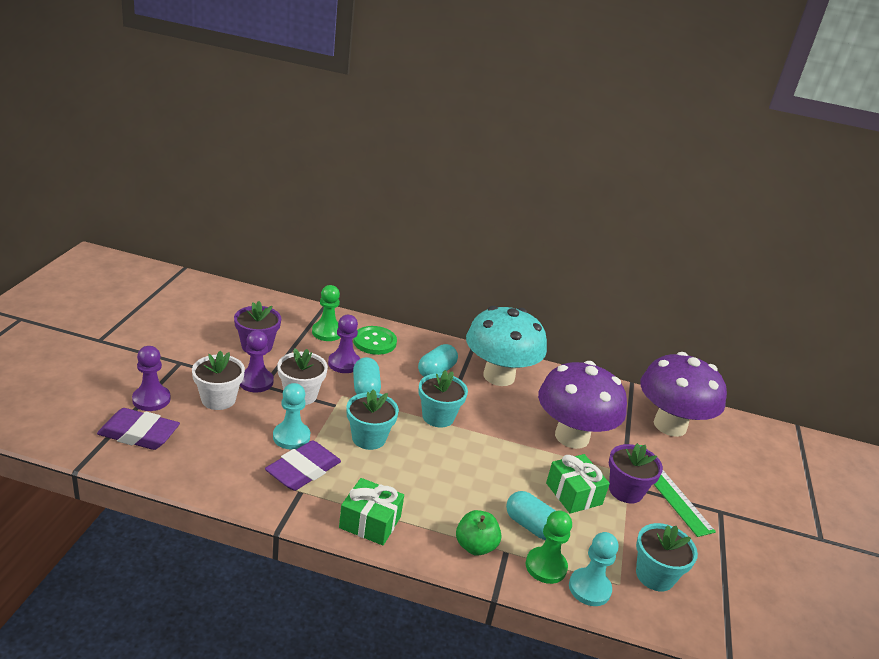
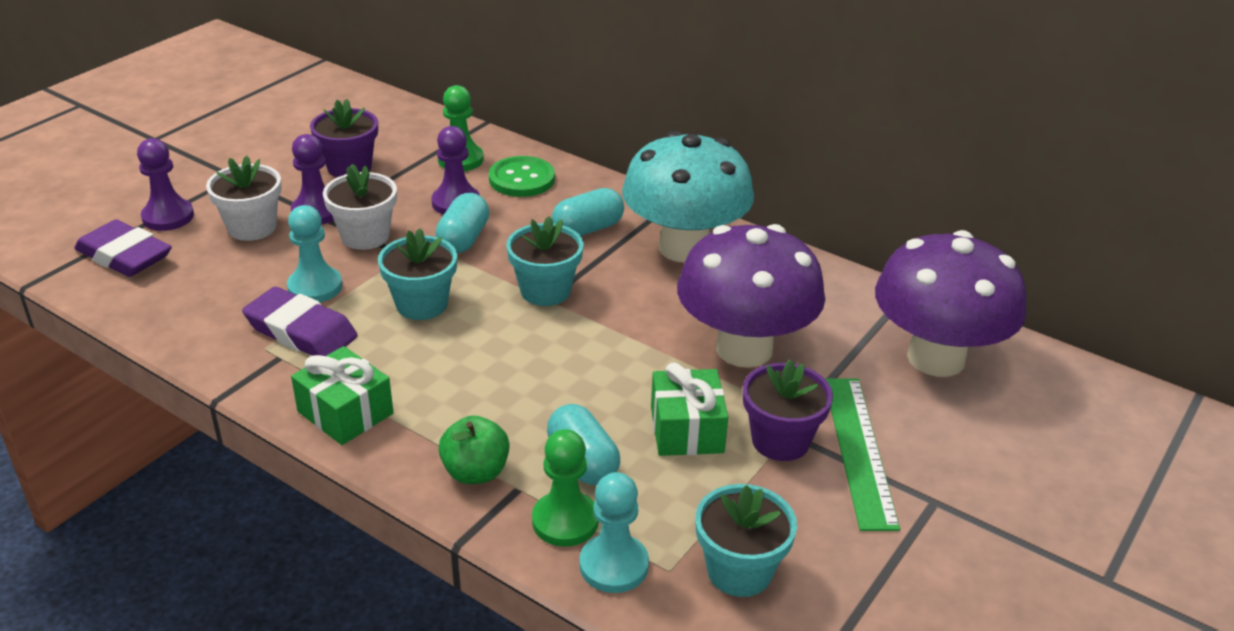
camera: 25 degrees right, 5 degrees up
(303, 470) = (301, 331): purple eraser -> purple eraser turned 60 degrees clockwise

